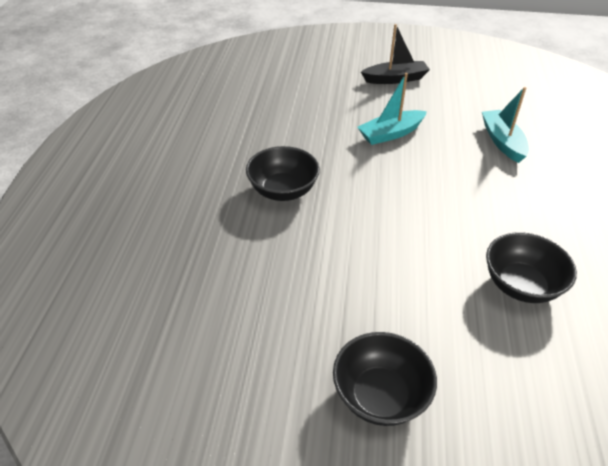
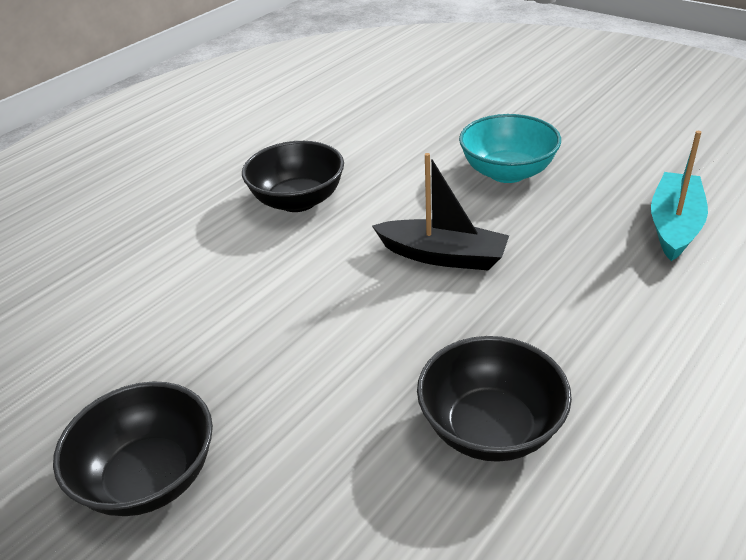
camera: 35 degrees right, 5 degrees down
(391, 134) = (507, 172): turquoise boat -> turquoise bowl
(395, 79) = (587, 107): black boat -> black boat (443, 256)

